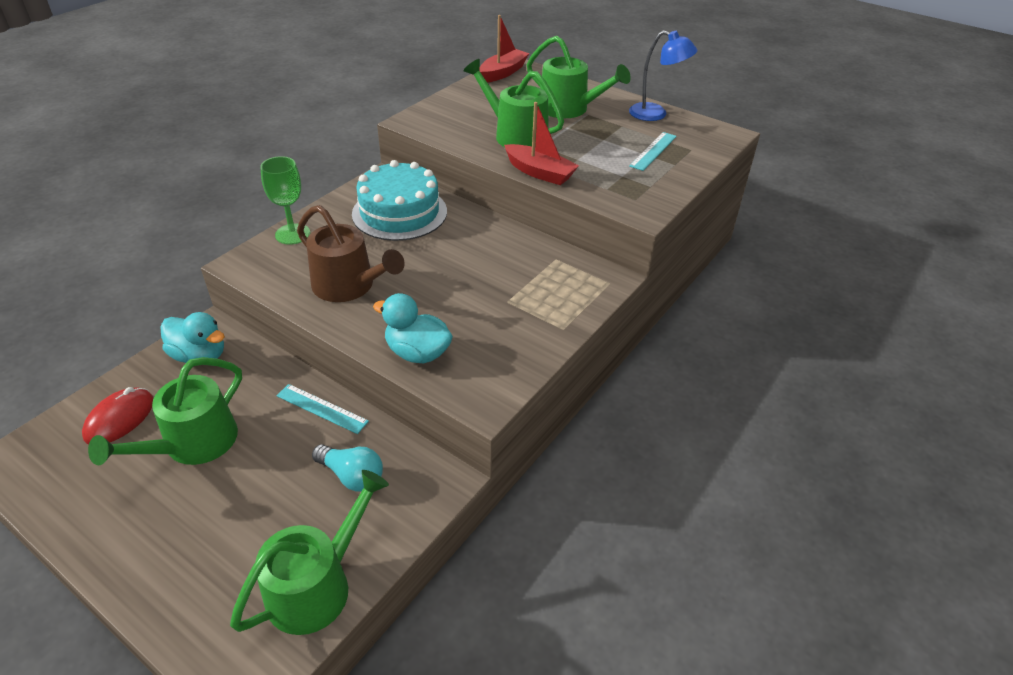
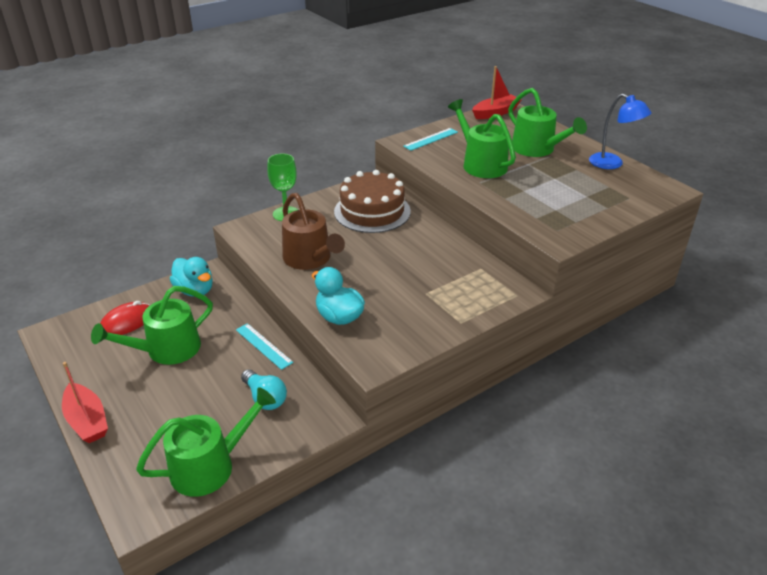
camera: 20 degrees right, 5 degrees down
(399, 212) = (372, 211): turquoise cake -> brown cake
(539, 172) = (486, 196): red boat -> red boat (87, 420)
(653, 151) = (593, 194): turquoise ruler -> turquoise ruler (431, 139)

